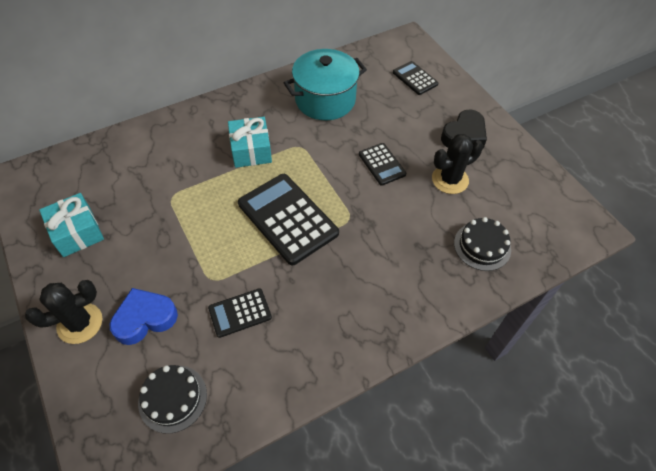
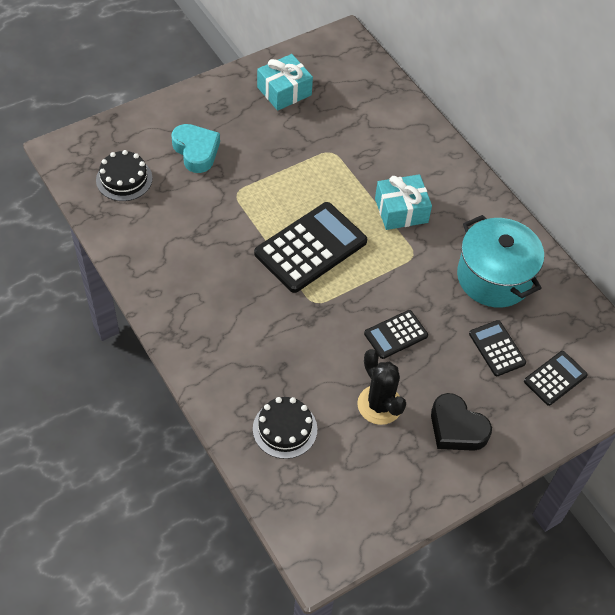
camera: 85 degrees right, 0 degrees up
(80, 323) = (192, 110): black cactus -> none
(145, 319) = (196, 151): blue heart -> turquoise heart
(240, 313) = (201, 217): black calculator -> black calculator (497, 348)

